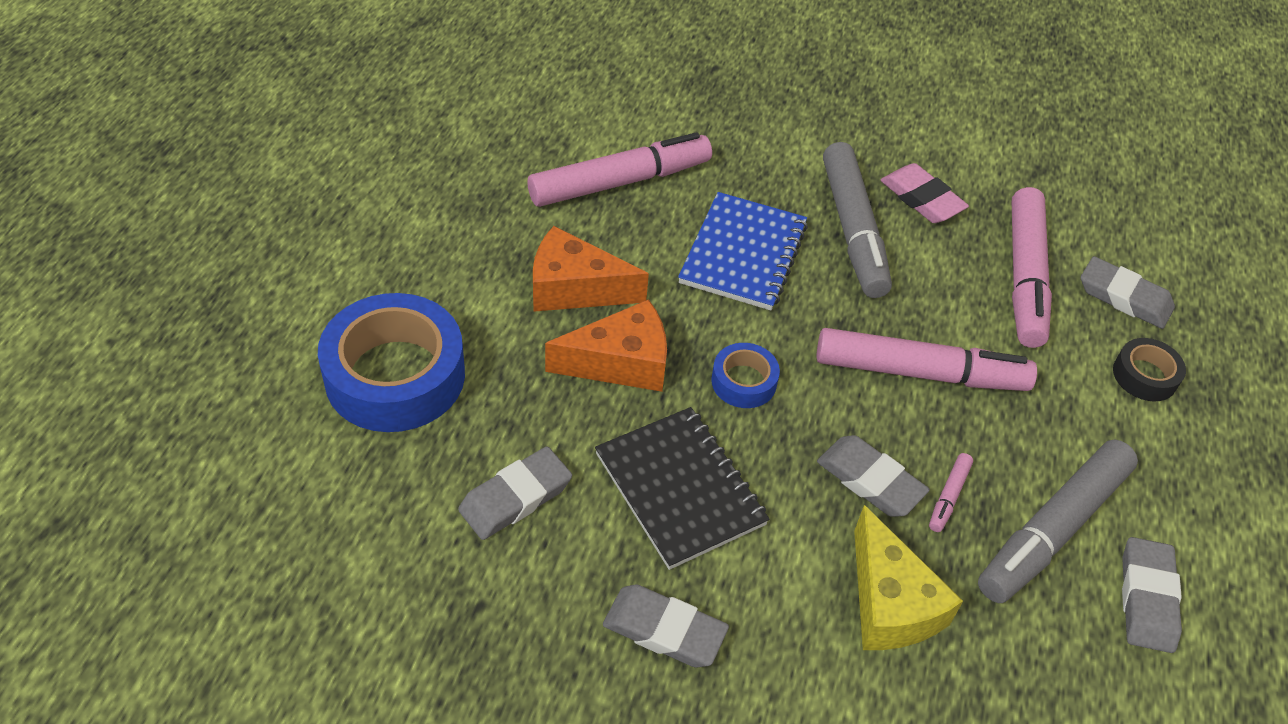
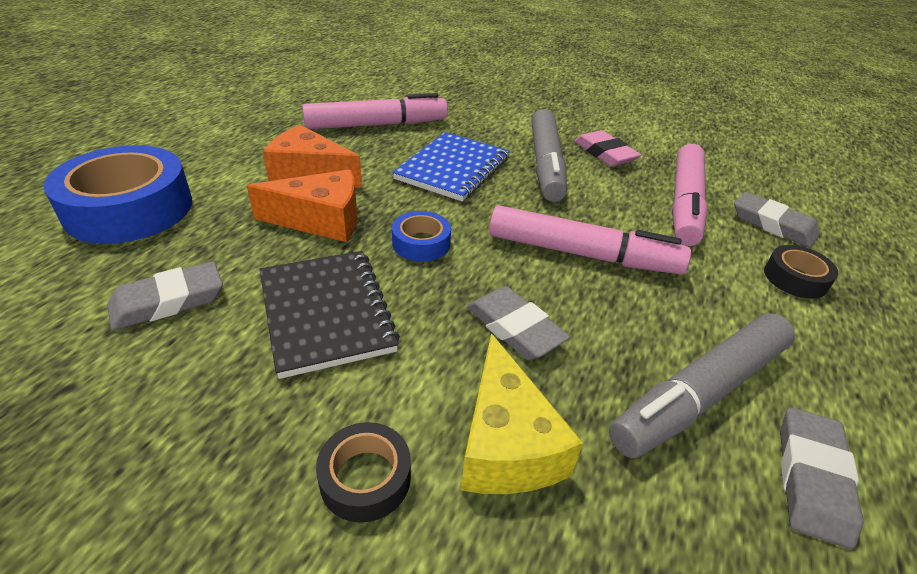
camera: 10 degrees right, 10 degrees down
(664, 630) = (244, 437): grey eraser -> none
(781, 651) = (365, 478): none -> black tape
(948, 496) = (592, 350): pink marker -> none

